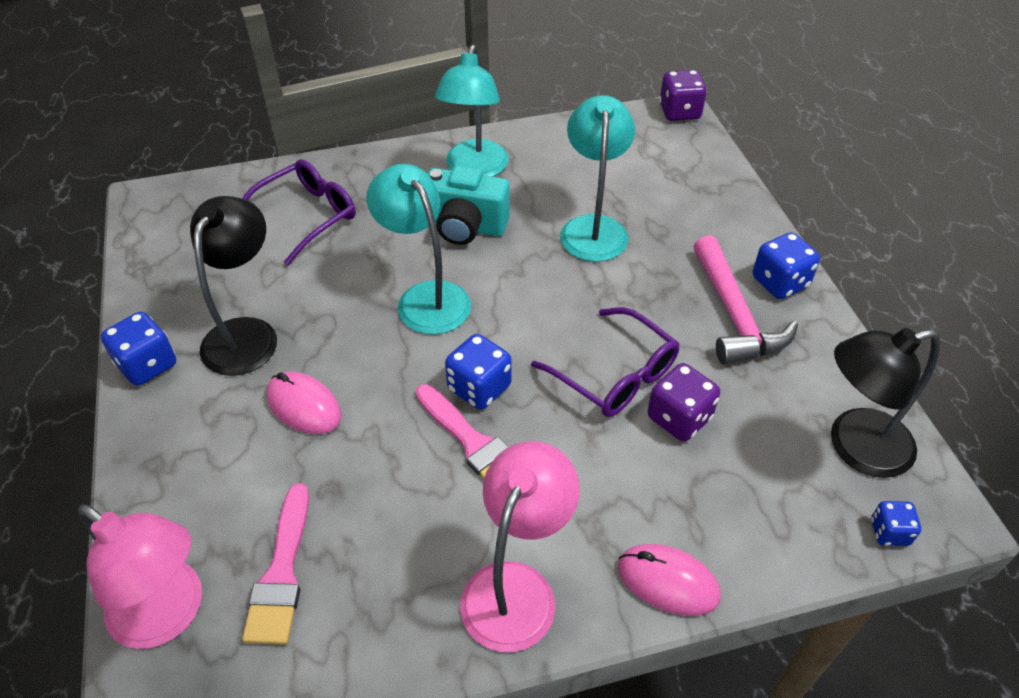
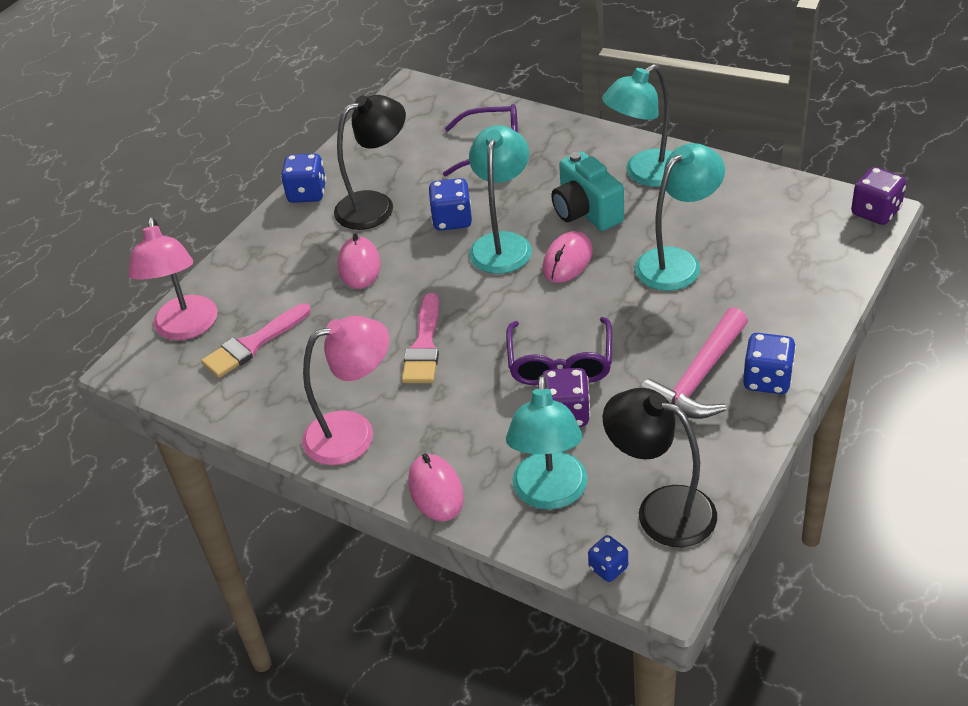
camera: 50 degrees right, 5 degrees down
(479, 388) = (466, 317): blue dice -> blue dice (452, 220)
(503, 279) = (567, 260): none -> pink mouse
(762, 503) = (549, 494): none -> turquoise lamp

